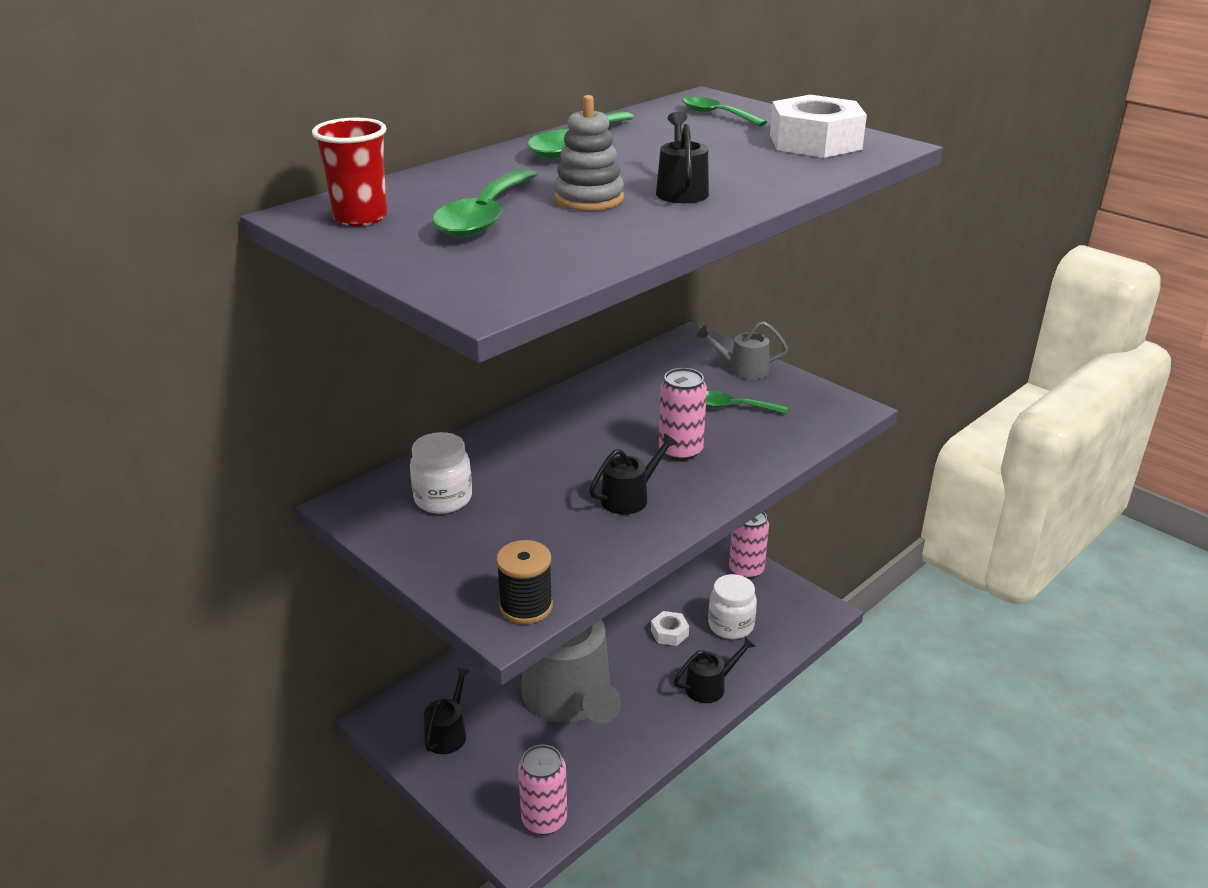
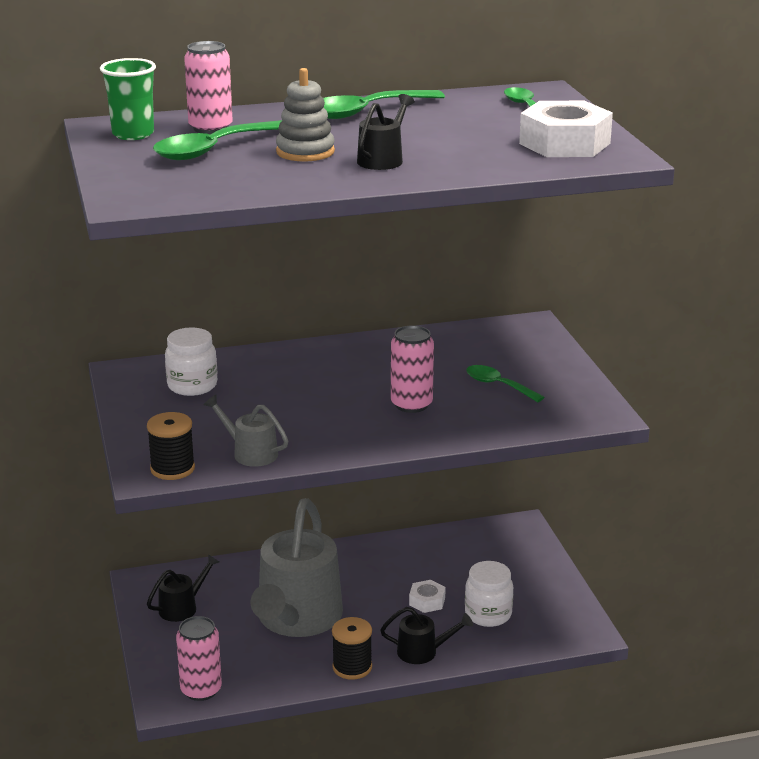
camera: 30 degrees right, 5 degrees down
(360, 217) = (133, 134): red cup -> green cup
(630, 497) = (330, 424): black watering can -> none
(663, 729) = (352, 667): none -> black spool
(742, 369) = (546, 359): grey watering can -> grey watering can (250, 453)
(746, 570) = (548, 577): pink can -> pink can (210, 128)

